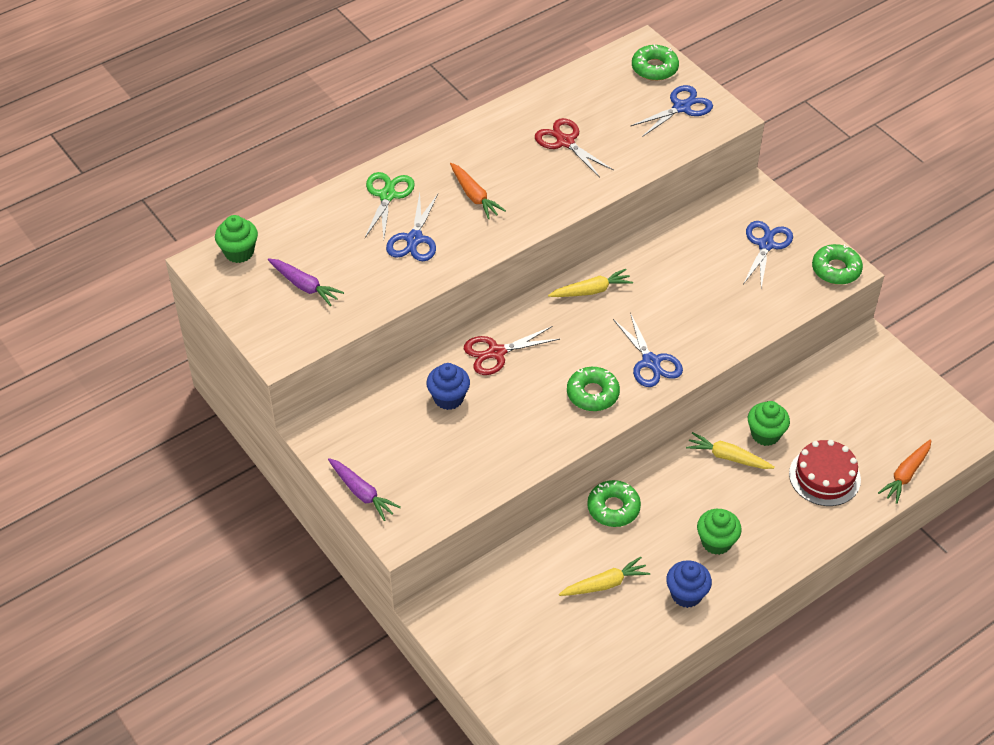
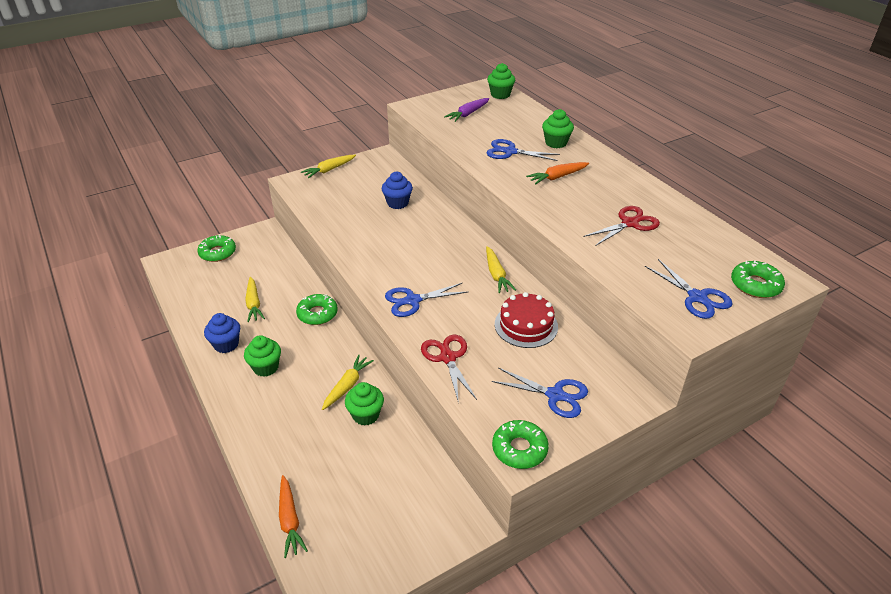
camera: 95 degrees right, 10 degrees down
(362, 493) = (329, 170): purple carrot -> yellow carrot
(387, 195) = (556, 143): green scissors -> green cupcake
(496, 353) = (436, 224): red scissors -> red scissors (447, 357)
(592, 394) = (386, 267): green donut -> green donut (217, 253)
(824, 476) = (307, 451): red cake -> red cake (526, 325)
(905, 475) = (290, 520): orange carrot -> orange carrot turned 150 degrees counterclockwise

